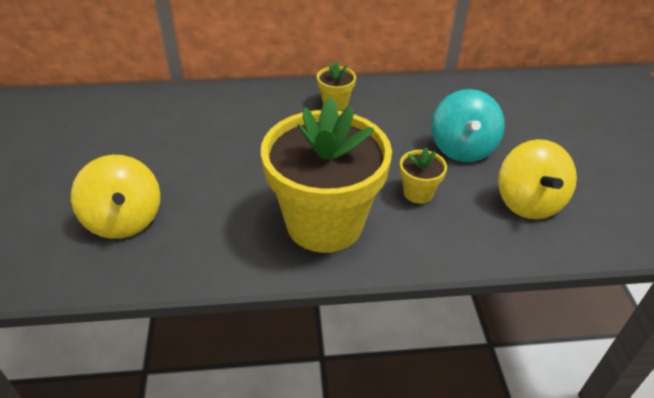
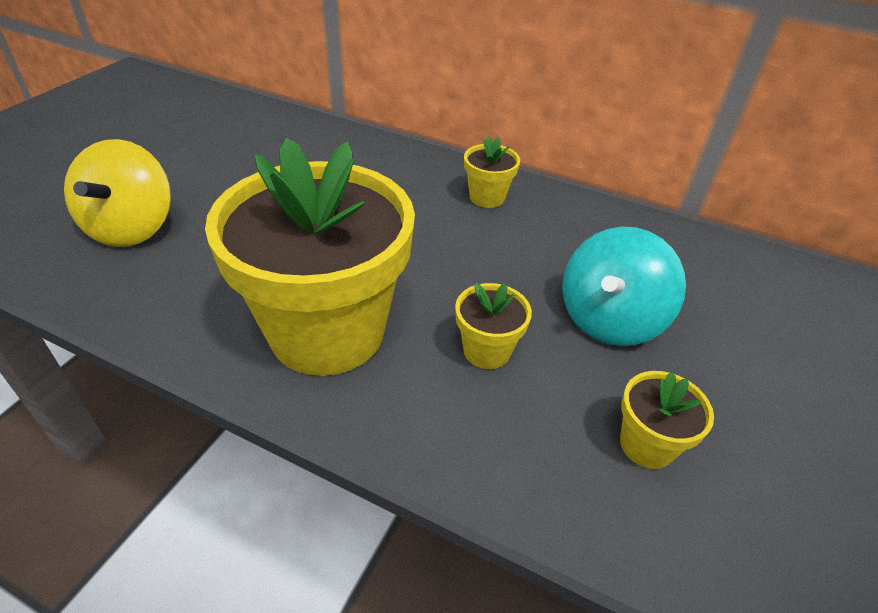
camera: 30 degrees right, 0 degrees up
(528, 202) = (647, 445): yellow spinning top -> yellow flower pot

